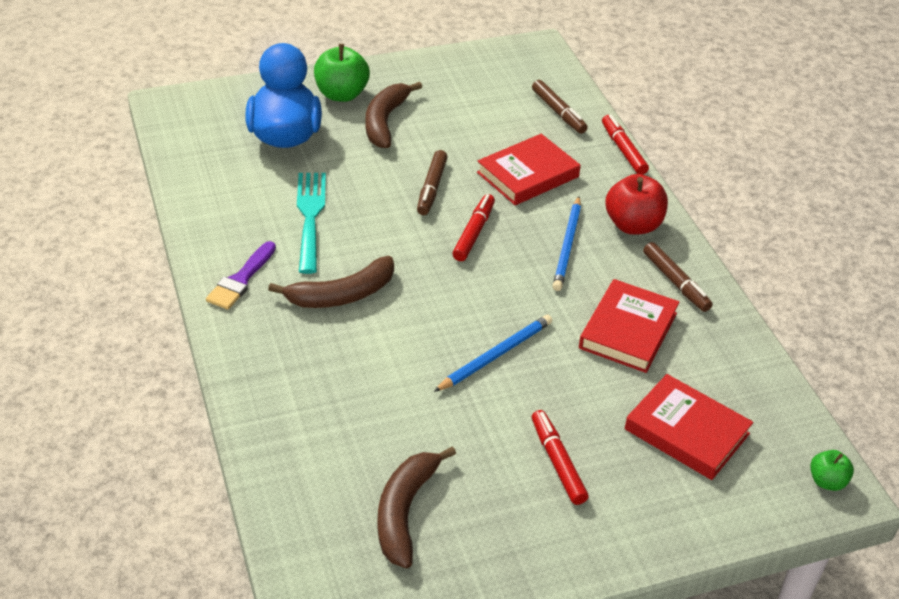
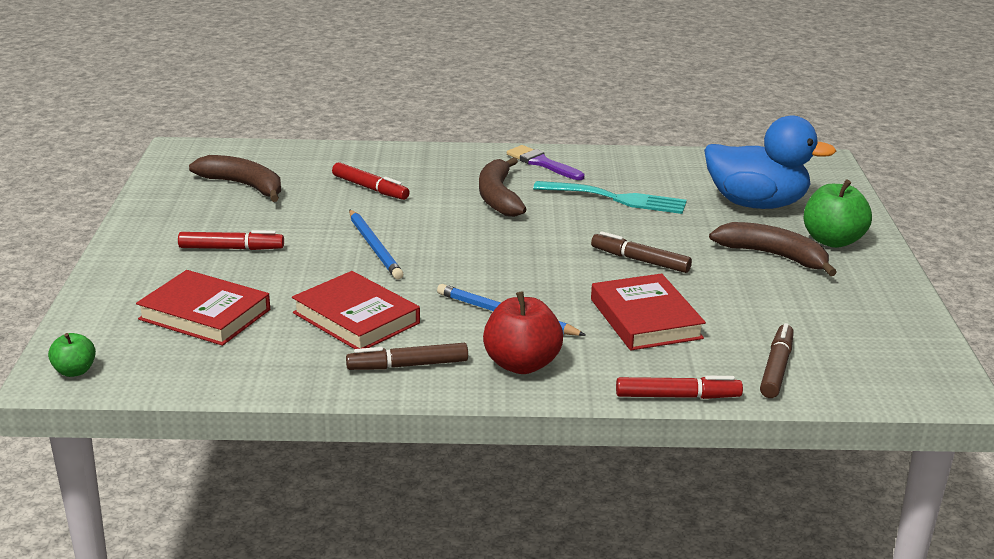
camera: 110 degrees right, 15 degrees down
(474, 233) = (554, 269): red marker -> red marker (370, 188)
(558, 112) = (776, 368): brown marker -> brown marker turned 120 degrees clockwise
(686, 431) = (205, 314): red book -> red book turned 60 degrees clockwise

